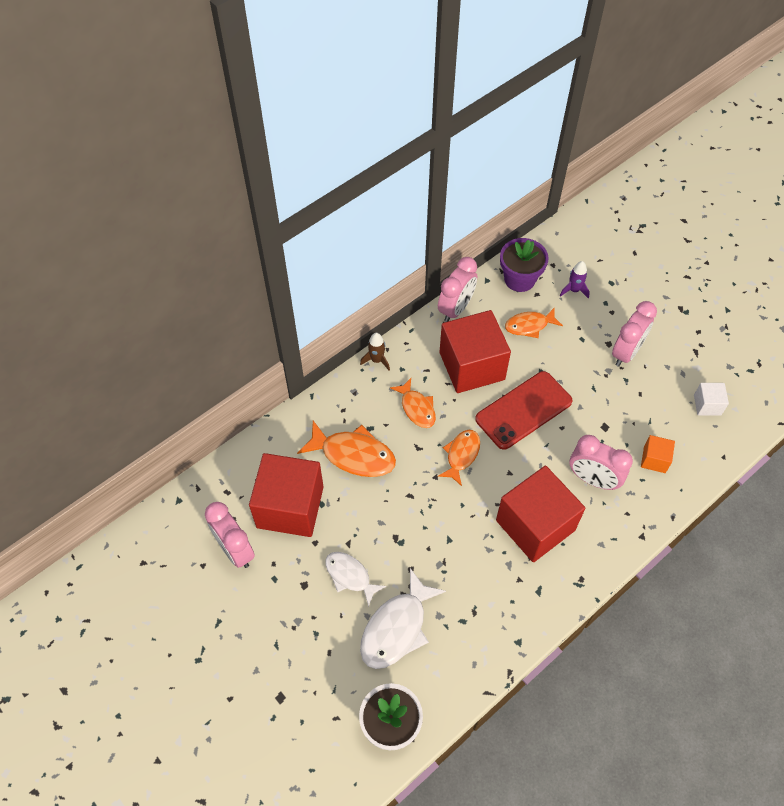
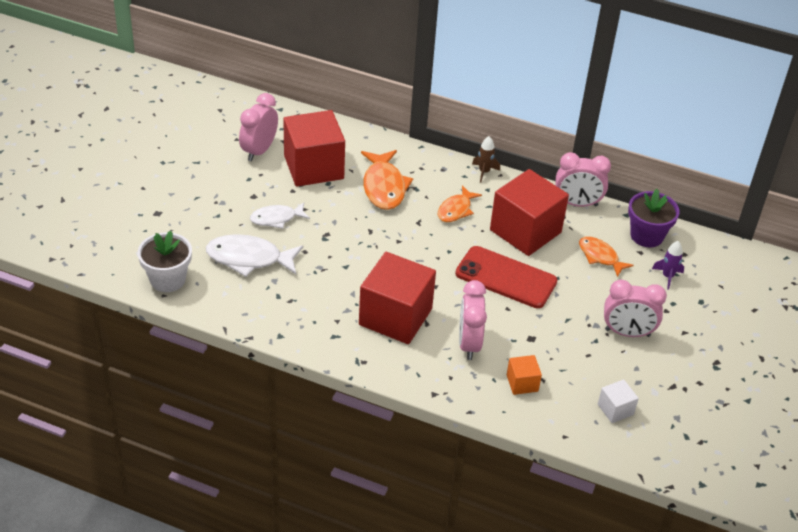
camera: 60 degrees right, 15 degrees down
(350, 576) = (276, 218): white fish -> white fish turned 120 degrees counterclockwise
(461, 455) = (430, 250): orange fish -> none

